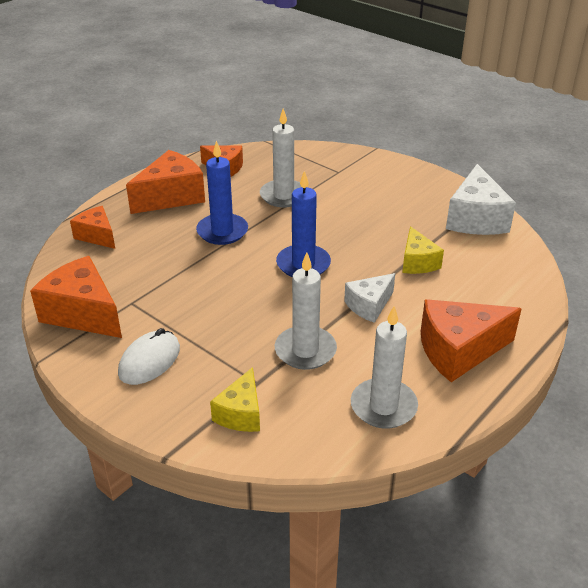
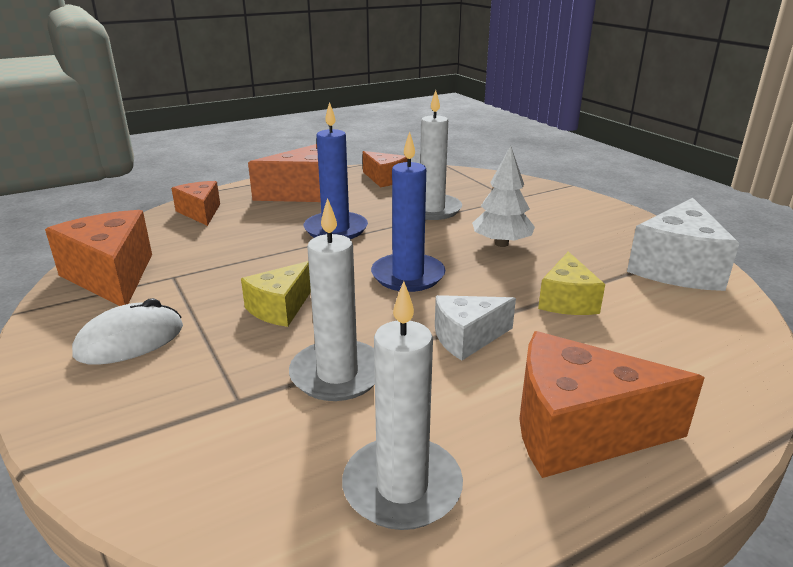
camera: 20 degrees right, 10 degrees down
(241, 413) = (180, 437): yellow cheese -> yellow cheese (280, 308)
(352, 220) = (501, 244): none -> white tree

